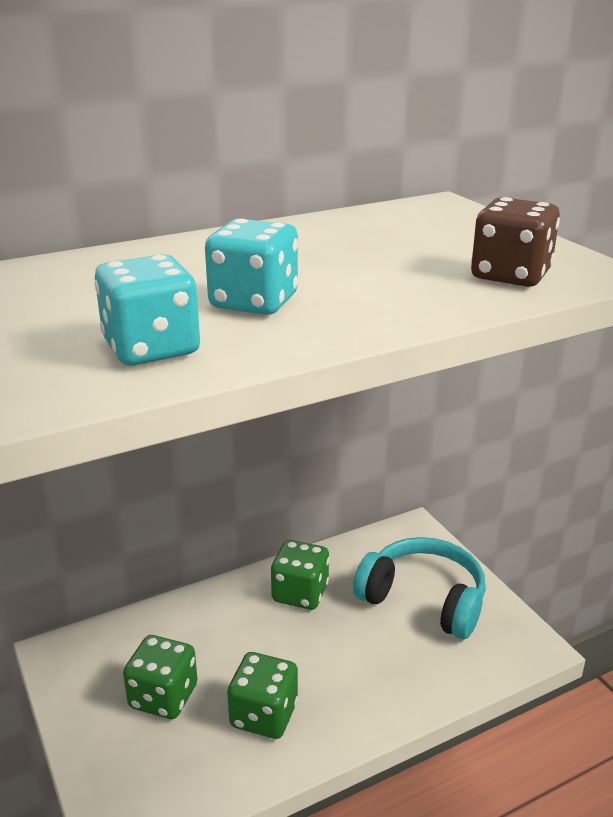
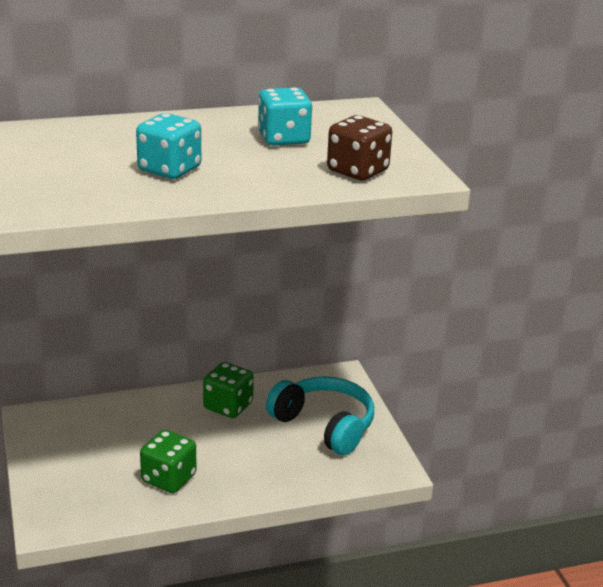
camera: 10 degrees right, 0 degrees up
(151, 348) = (89, 191): turquoise dice -> turquoise dice (284, 139)
(163, 696) = (100, 456): green dice -> none

